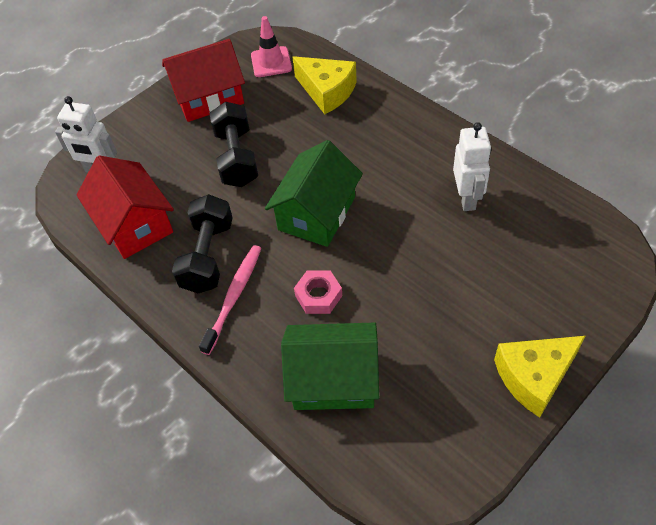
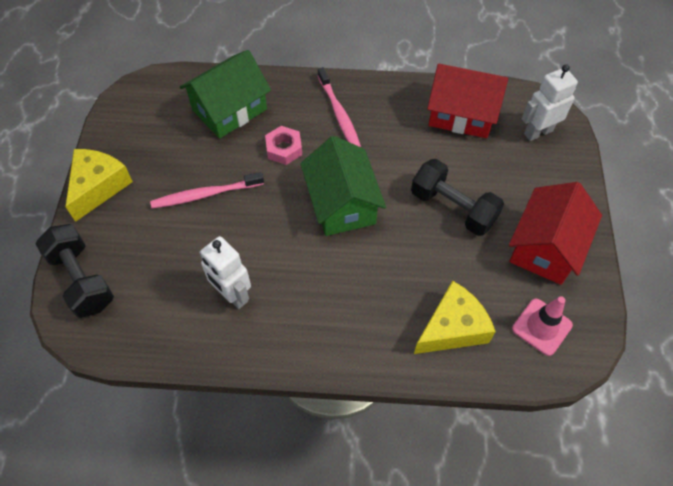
camera: 135 degrees right, 5 degrees up
(207, 256) = (386, 126): black dumbbell -> black dumbbell (82, 279)
(327, 91) = (452, 328): yellow cheese -> yellow cheese turned 150 degrees clockwise
(429, 298) = (205, 194): none -> pink toothbrush

